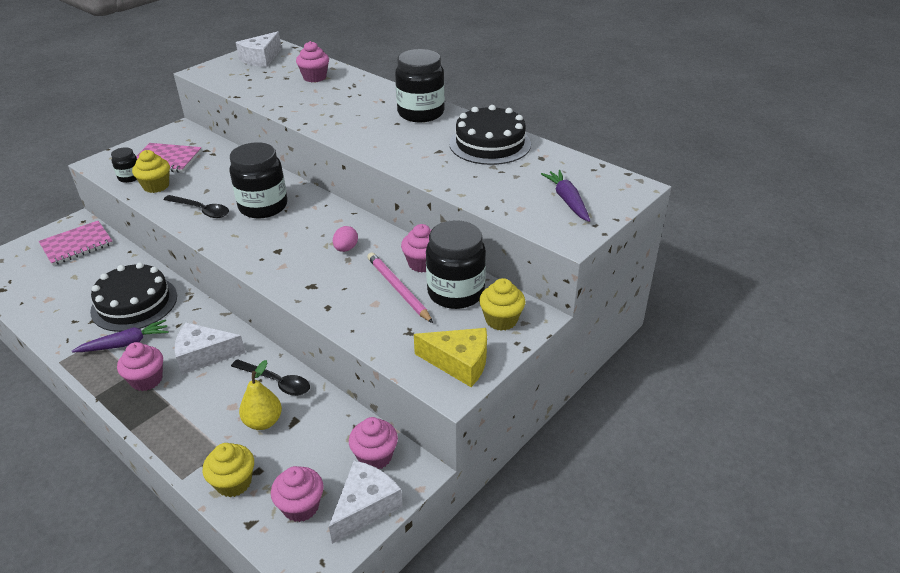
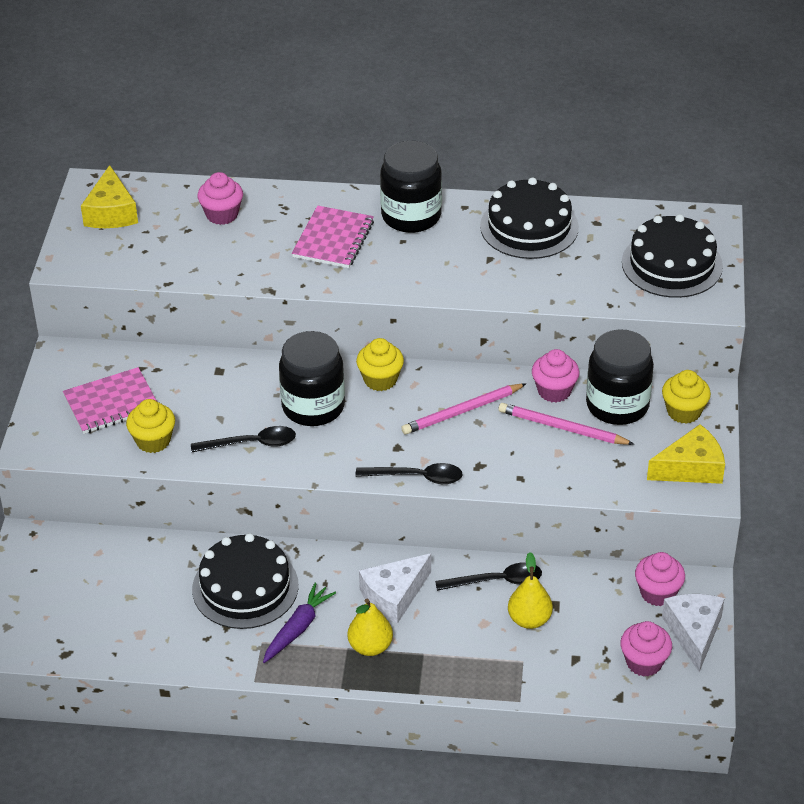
camera: 35 degrees left, 5 degrees up
(77, 245) = (73, 563): pink notebook -> pink notebook (333, 239)
(130, 177) = (102, 445): black jar -> none
(147, 380) = (370, 647): pink cupcake -> yellow pear
(234, 482) = (567, 678): yellow cupcake -> yellow cupcake (380, 380)
(261, 58) = (111, 212): white cheese -> yellow cheese
(264, 273) = (417, 477): none -> black spoon
(346, 249) = (462, 411): pink egg -> pink pencil
(567, 201) = (672, 264): purple carrot -> black cake

